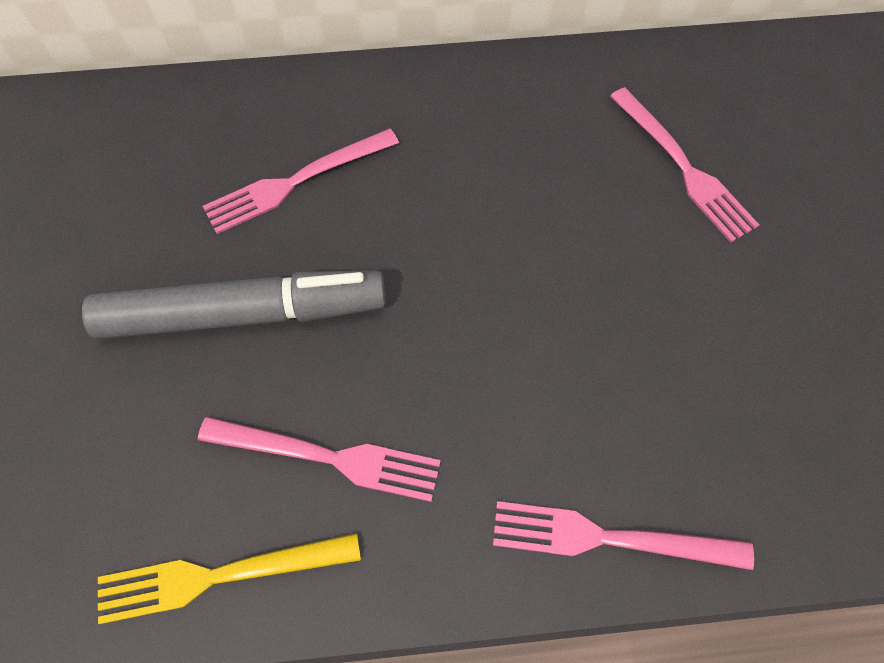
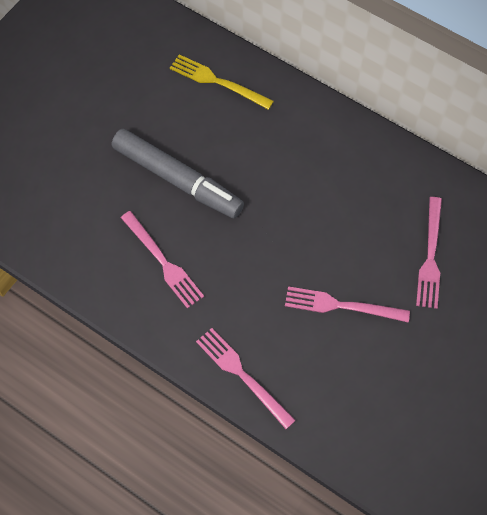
camera: 40 degrees right, 0 degrees up
(219, 575) = (90, 273): yellow fork -> yellow fork (217, 81)
(296, 182) = (247, 136): pink fork -> pink fork (341, 305)

